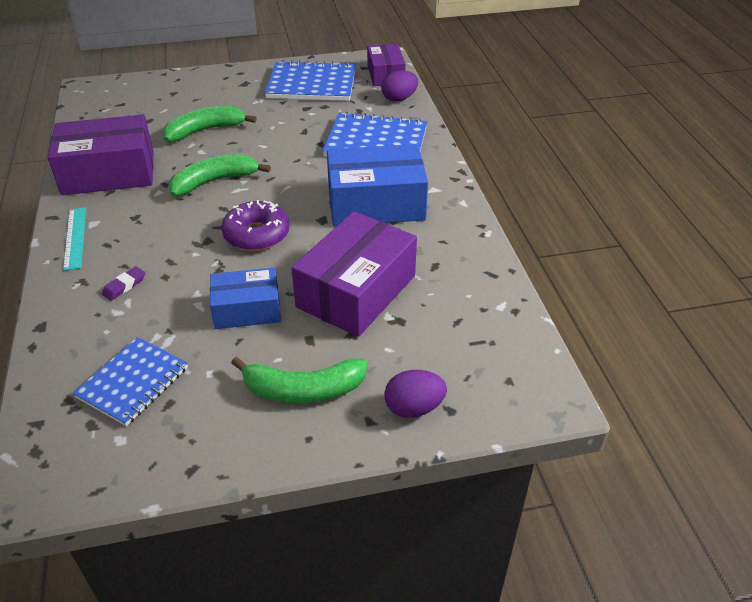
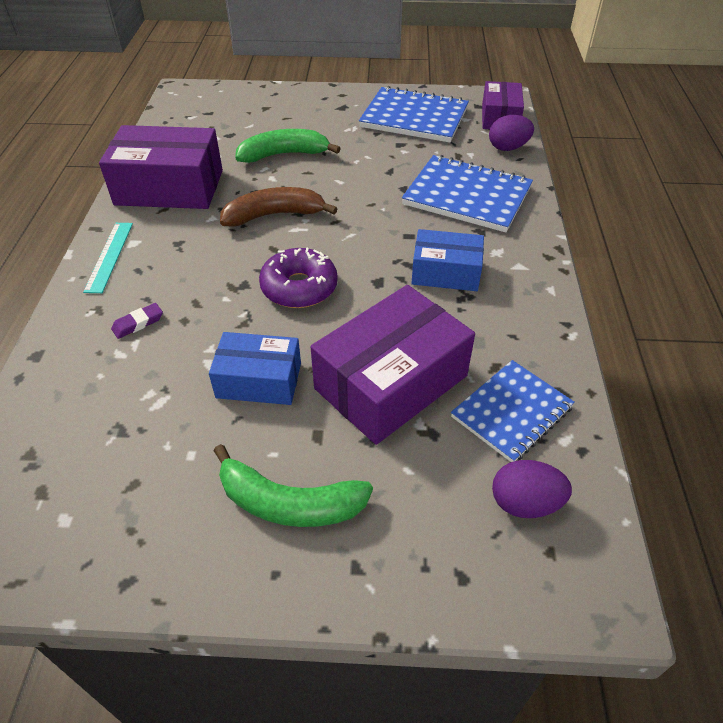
camera: 15 degrees right, 5 degrees up
(133, 382) = (104, 448): blue notebook -> blue notebook (511, 412)
(214, 181) = (274, 215): green banana -> brown banana
(376, 203) = (446, 272): blue box -> blue box, size x0.60
(414, 408) = (416, 562): purple egg -> purple egg (525, 503)

